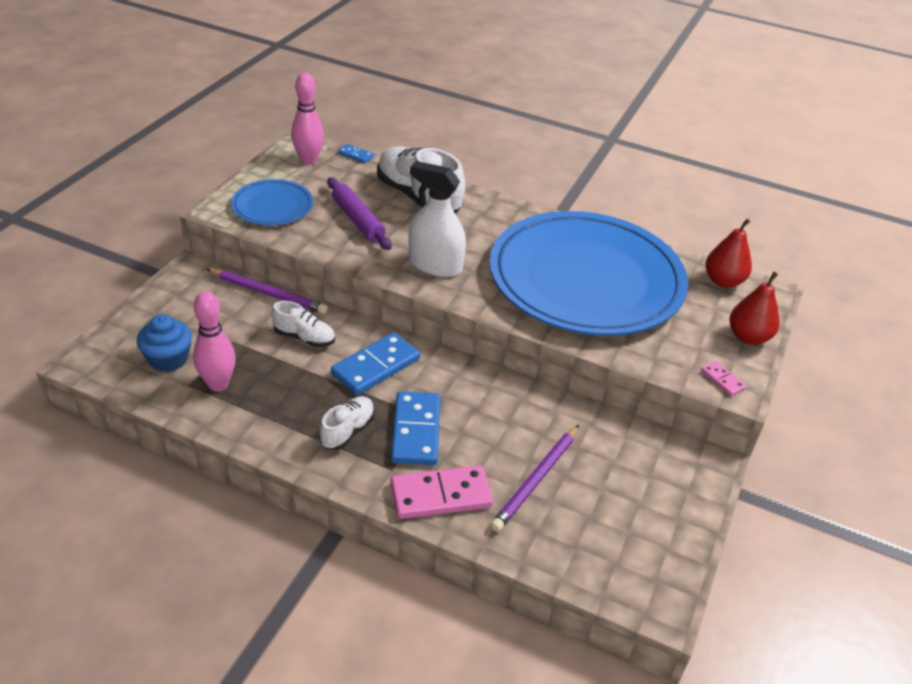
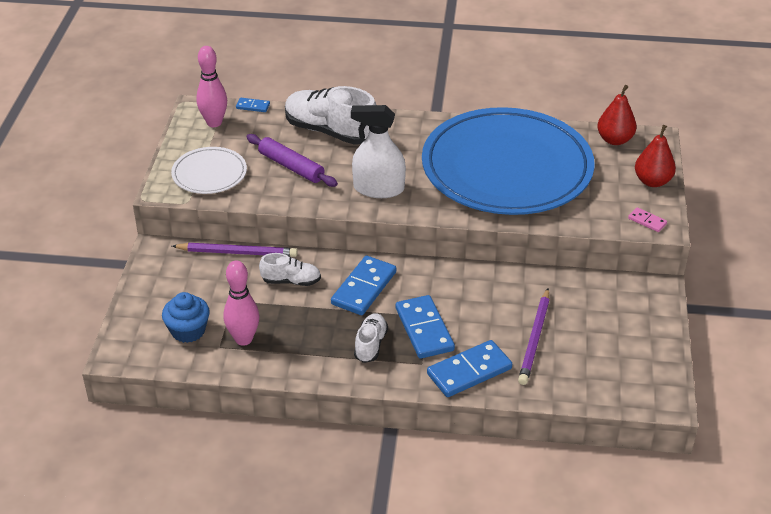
camera: 15 degrees left, 0 degrees up
(272, 206) = (209, 174): blue plate -> white plate
(441, 495) = (469, 371): pink domino -> blue domino

